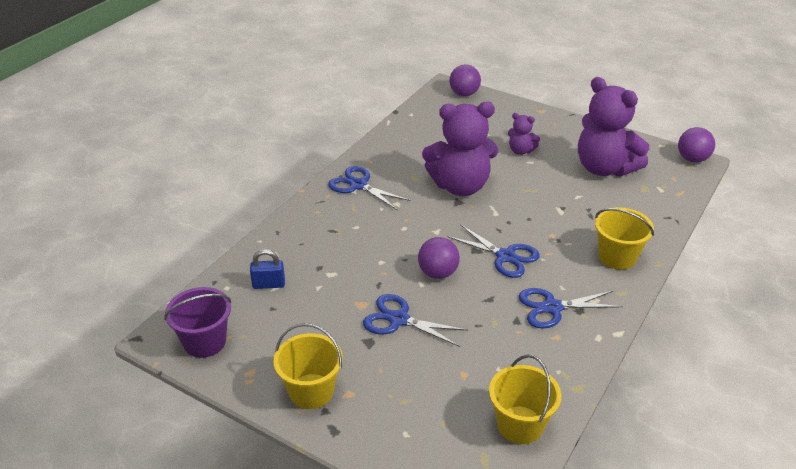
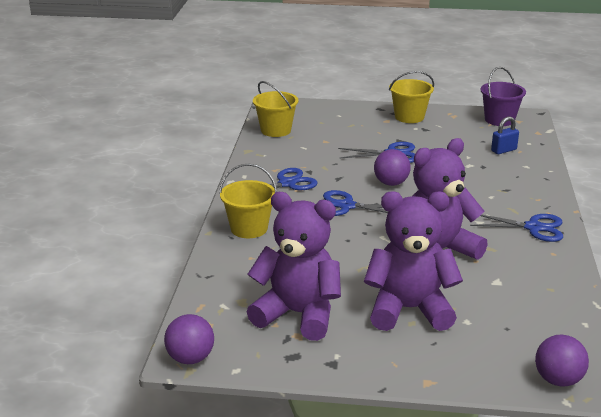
camera: 155 degrees right, 10 degrees down
(520, 151) = (409, 310): purple teddy bear -> purple teddy bear, size x2.16

